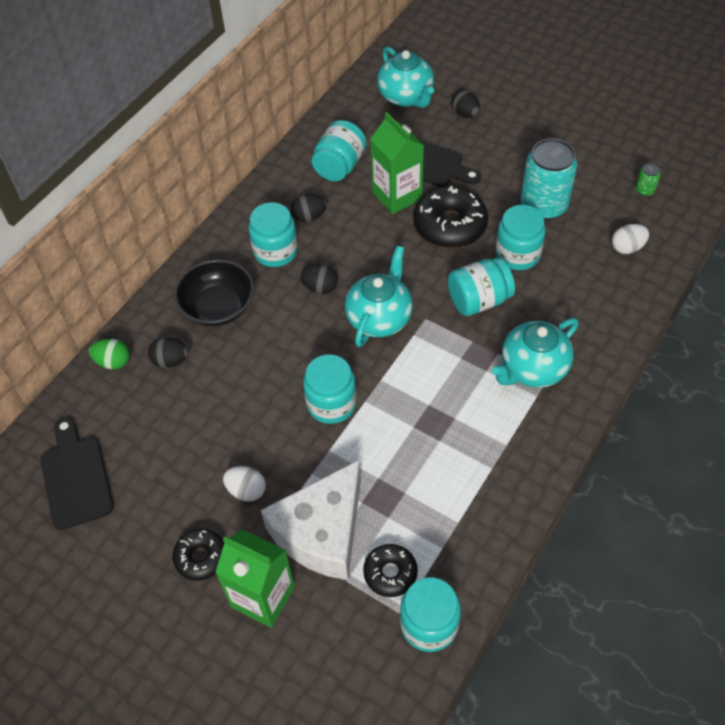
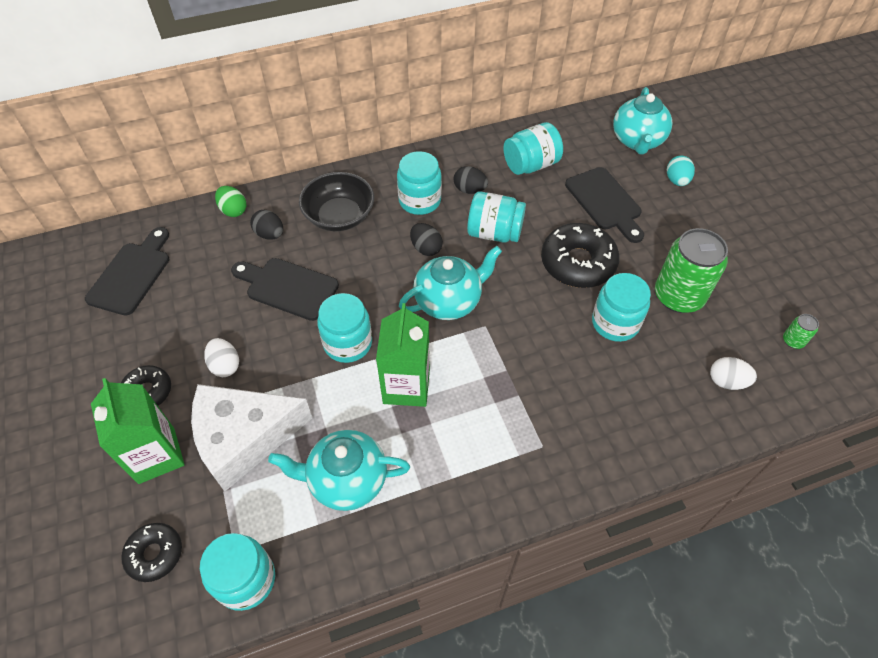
camera: 35 degrees right, 0 degrees up
(235, 394) = (288, 288): none -> black cutting board
(390, 573) = (259, 512): black donut -> black donut (155, 554)
(397, 196) = (555, 213): green carton -> green carton (406, 386)
(465, 114) = (676, 181): black egg -> turquoise egg
(479, 300) = (544, 340): turquoise jar -> turquoise jar (494, 233)
(532, 369) = (536, 429): turquoise teapot -> turquoise teapot (346, 480)
(543, 205) = (678, 296): turquoise can -> green can

